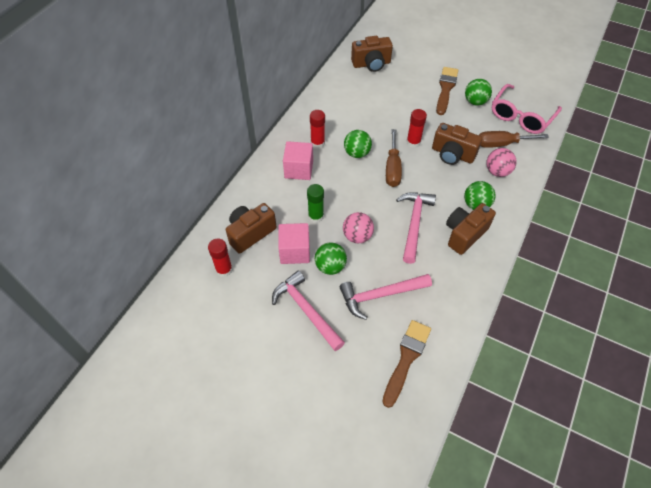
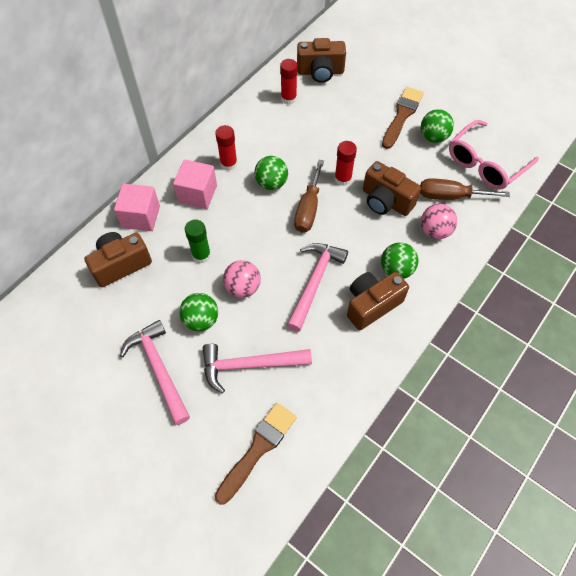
camera: 10 degrees right, 5 degrees up
(224, 269) = (79, 304): red glue stick -> red glue stick (288, 98)
(295, 251) = (165, 295): pink cube -> pink cube (141, 217)

